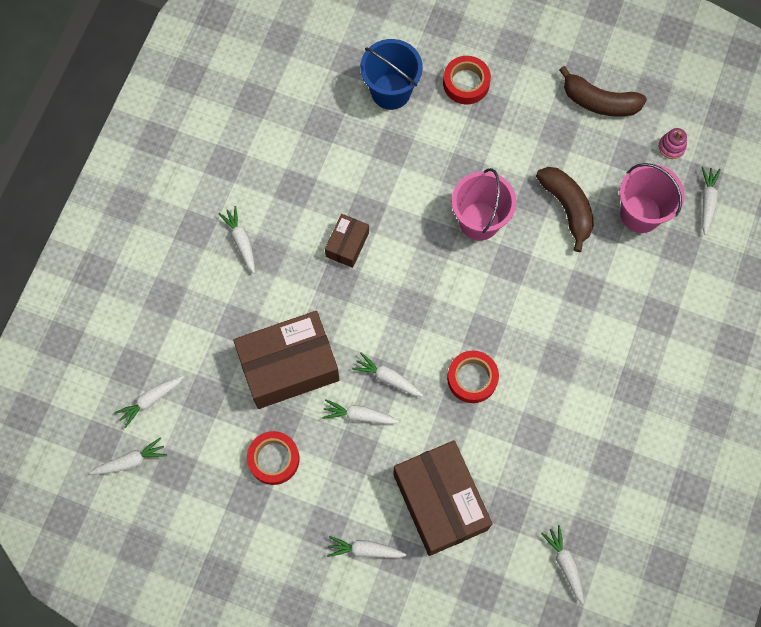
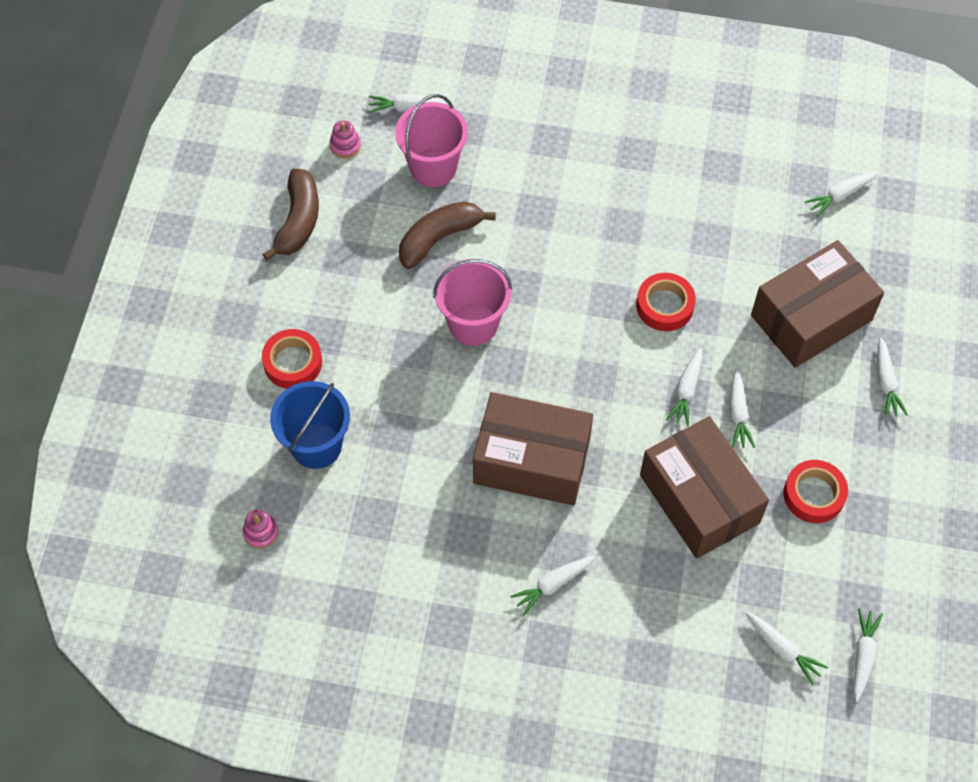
camera: 100 degrees left, 10 degrees down
(131, 461) = (863, 656): white carrot -> white carrot turned 45 degrees clockwise
(326, 46) = (261, 532): none -> pink stacking toy
(347, 244) = (532, 461): brown box -> brown box, size x2.04

